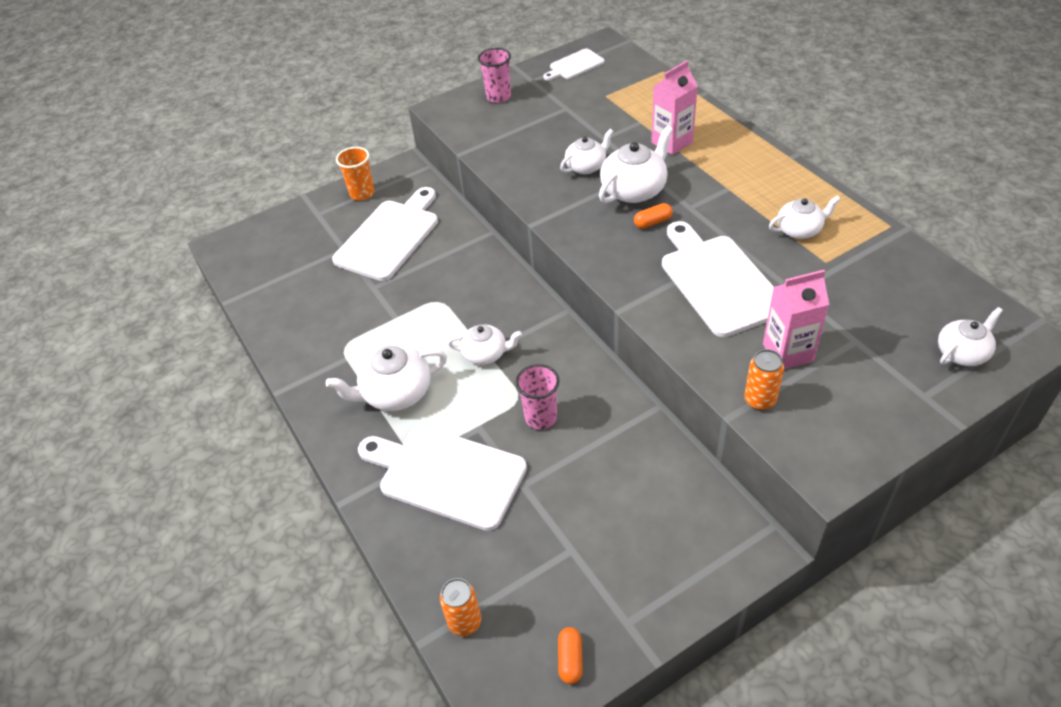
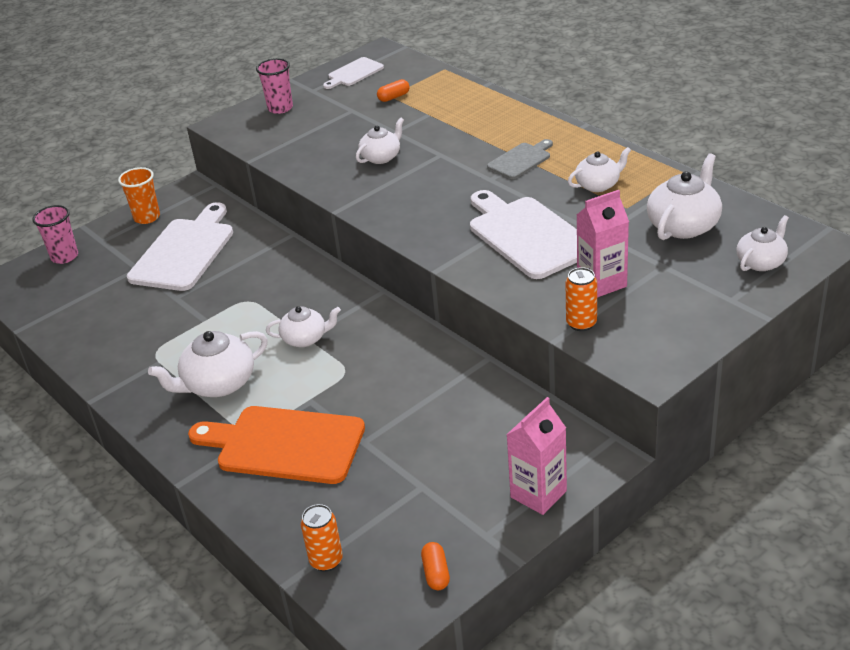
camera: 10 degrees left, 10 degrees down
(447, 475) = (284, 444): white cutting board -> orange cutting board
(541, 417) = (371, 384): pink cup -> pink cup (64, 256)
(634, 190) = (433, 171): white teapot -> white teapot (684, 225)
(652, 222) = (455, 195): orange capsule -> orange capsule (393, 97)
(672, 142) = (463, 128): pink carton -> pink carton (538, 494)
(724, 189) = (521, 160): none -> grey cutting board

